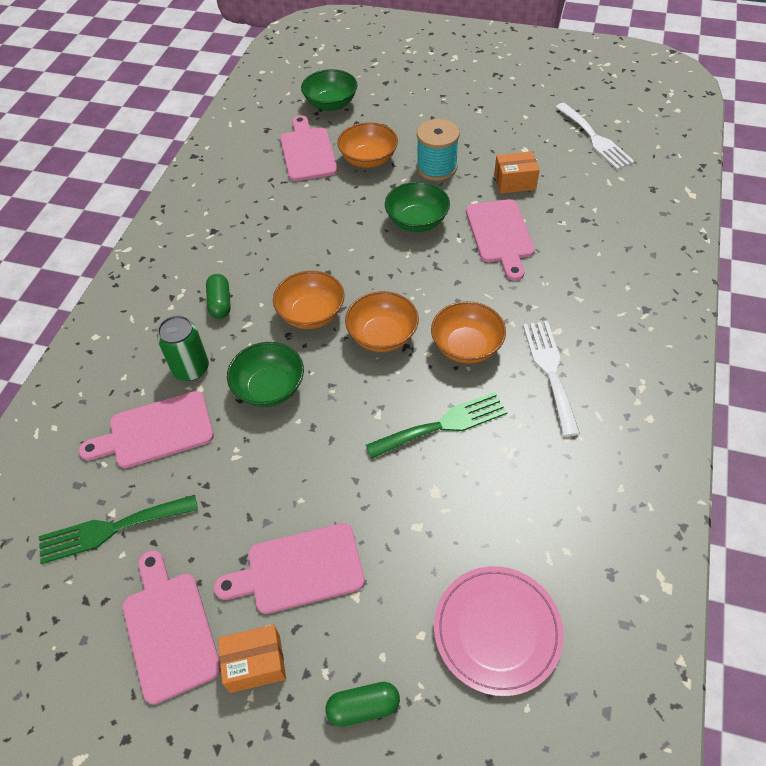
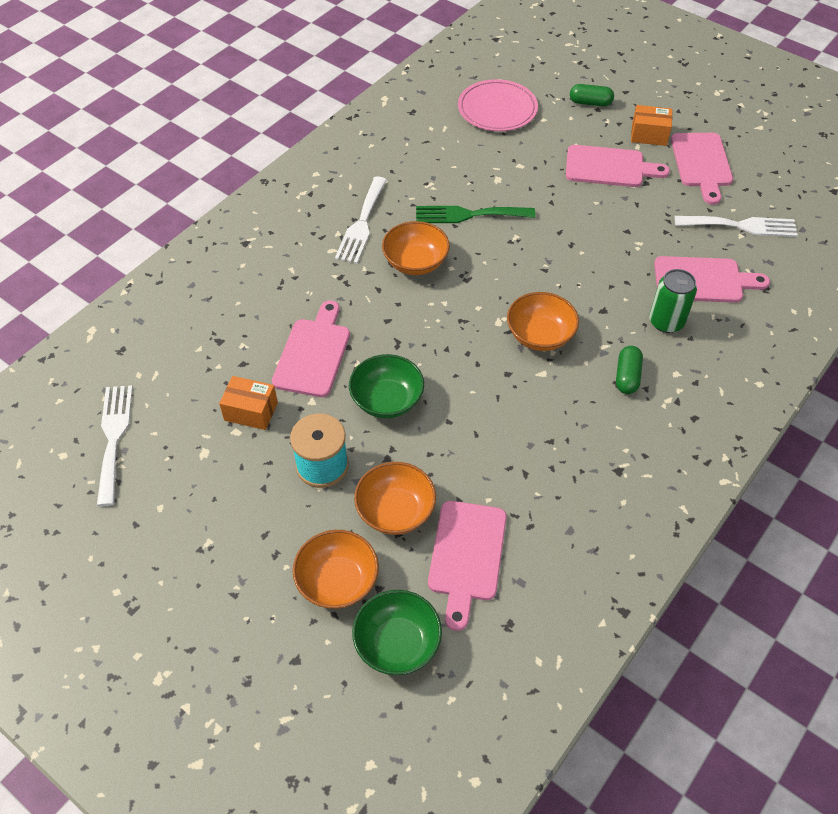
camera: 160 degrees left, 0 degrees up
(111, 529) = (741, 226): green fork -> white fork
(269, 388) = (598, 283): green bowl -> none
(382, 336) = (483, 294): orange bowl -> orange bowl (337, 581)

